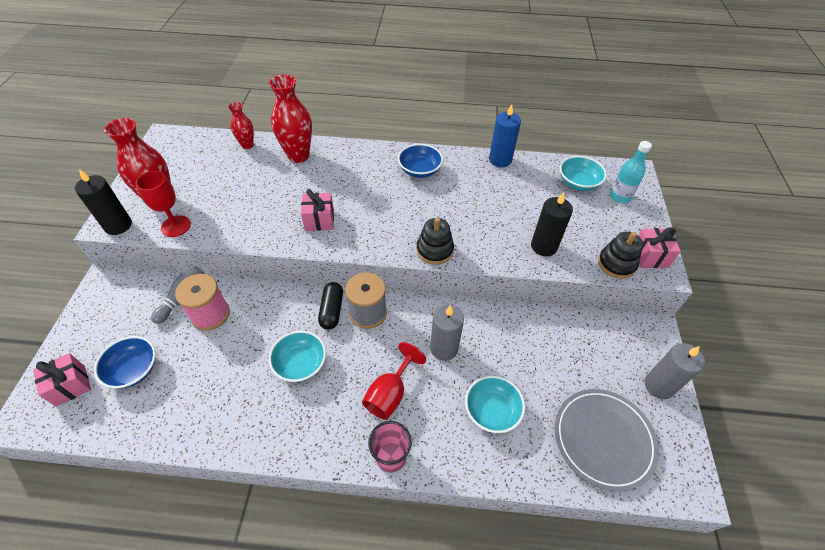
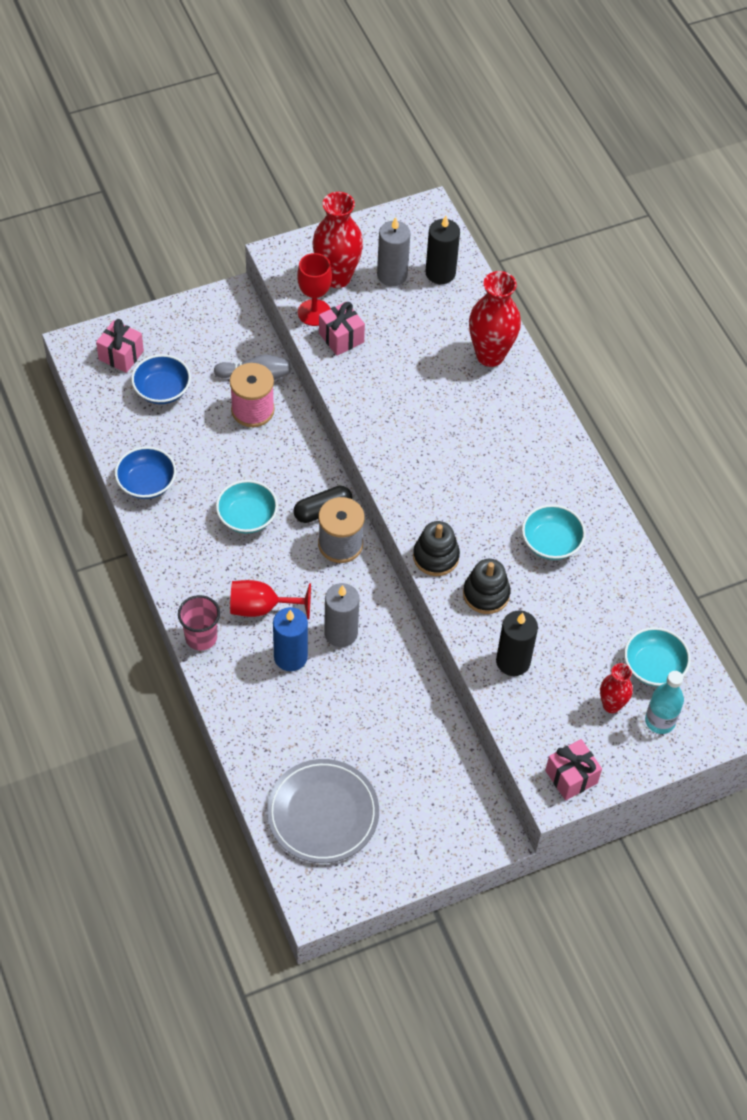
camera: 60 degrees right, 5 degrees up
(118, 225) = (283, 266): black candle -> black candle (440, 273)
(247, 145) = (471, 297): red vase -> red vase (611, 705)
(319, 220) = (406, 430): pink gift -> pink gift (341, 338)
(420, 170) = (553, 487): blue bowl -> blue bowl (147, 483)
(492, 411) = (295, 703): turquoise bowl -> turquoise bowl (551, 542)
(500, 160) = (635, 565): blue candle -> blue candle (290, 657)
(616, 264) = (534, 743): black stacking toy -> black stacking toy (486, 594)
(659, 385) = (419, 853): grey candle -> grey candle (392, 275)

